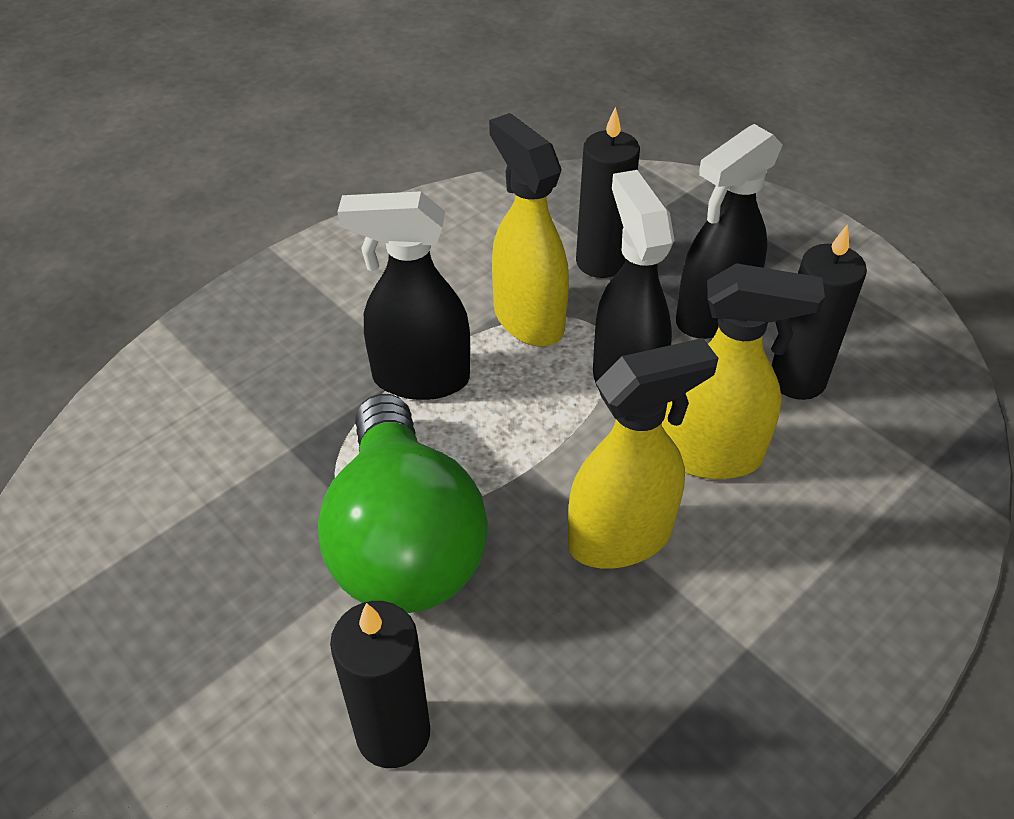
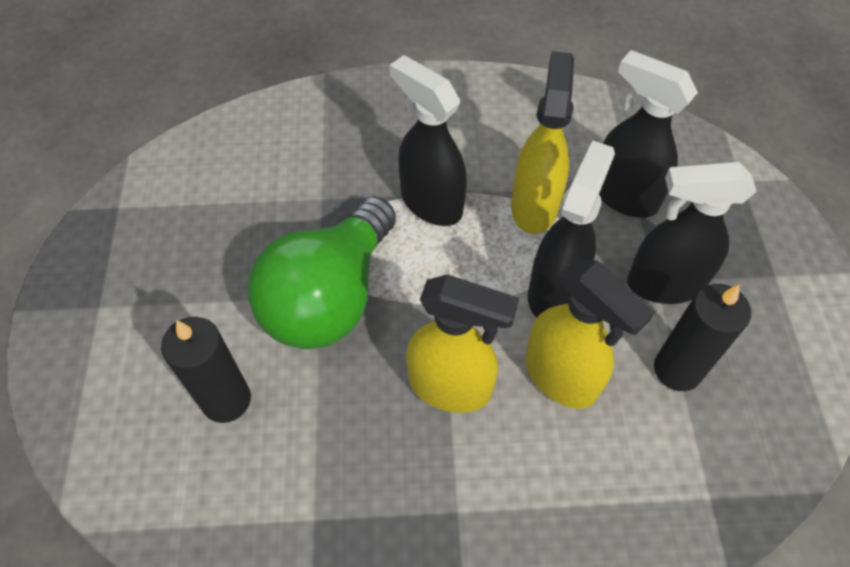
camera: 40 degrees right, 10 degrees up
(601, 262) = (623, 196): black candle -> black spray bottle

